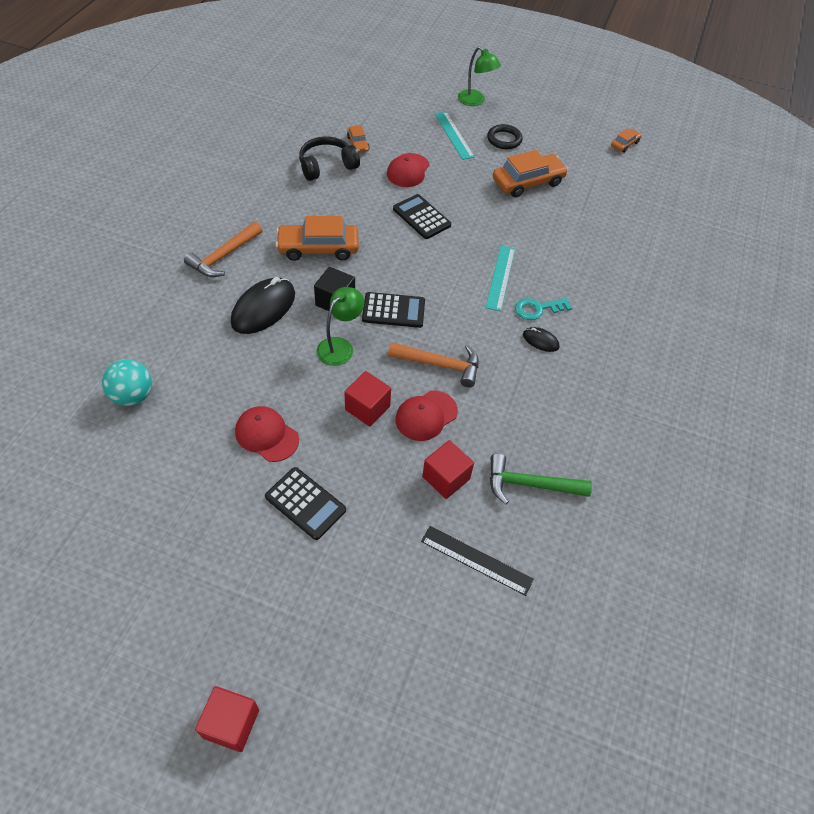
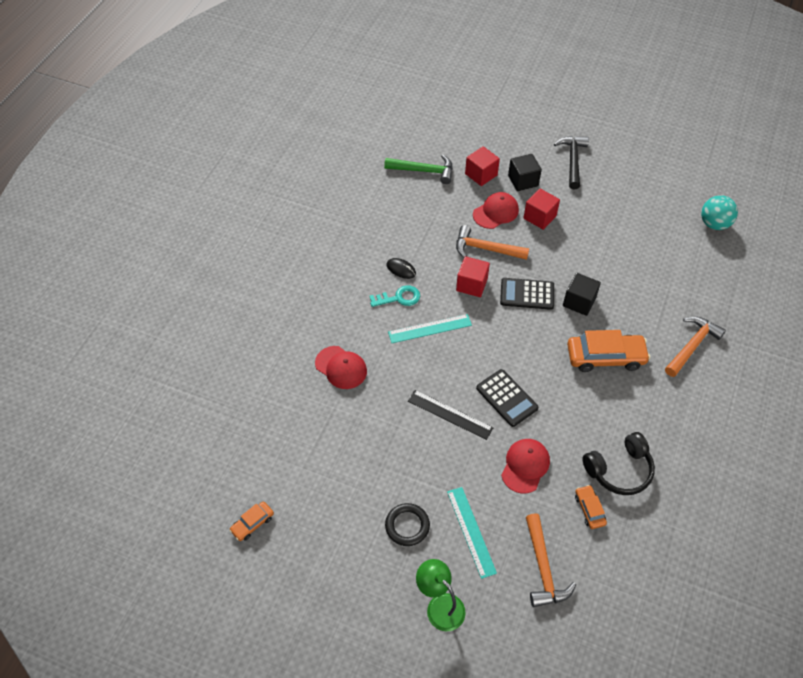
camera: 175 degrees left, 0 degrees up
(231, 723) = (589, 73): red cube -> red cube (471, 284)
(263, 308) = (639, 294): black mouse -> none
(267, 435) = (608, 199): red cap -> red cap (341, 367)
(305, 503) = (572, 161): black calculator -> black hammer
(340, 346) = (568, 262): green lamp -> none
(385, 467) = (523, 181): none -> black cube
(399, 115) = (543, 568): none -> orange hammer
(476, 560) = (462, 133): black ruler -> black ruler (450, 414)
(500, 277) = (430, 329): turquoise ruler -> turquoise ruler turned 60 degrees clockwise
(528, 182) = (386, 452): orange car -> none

